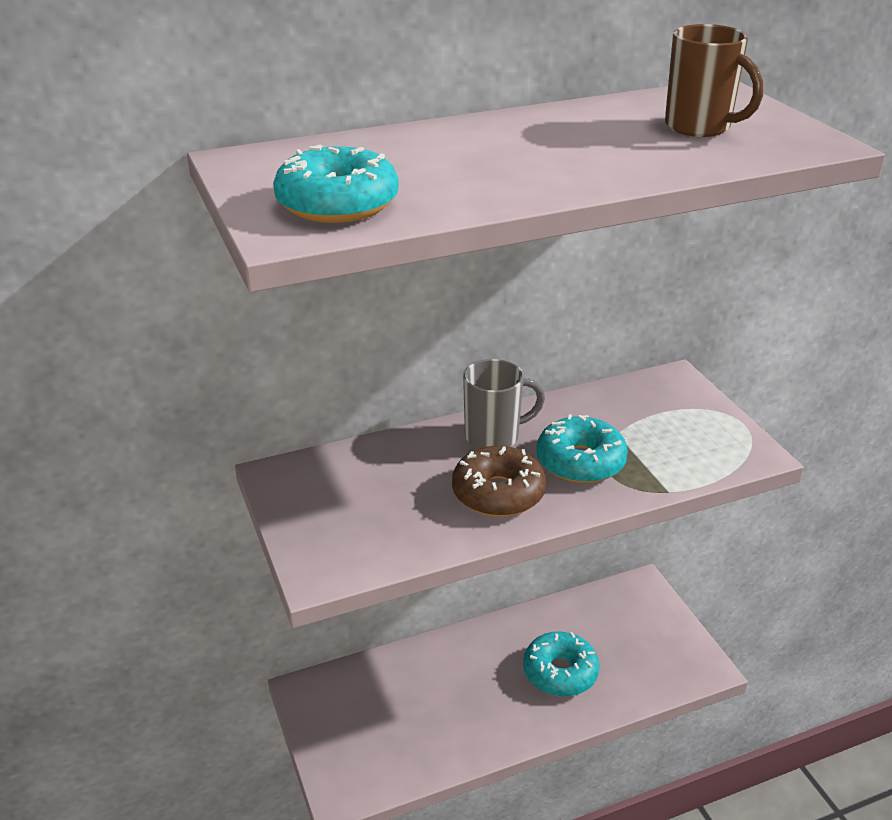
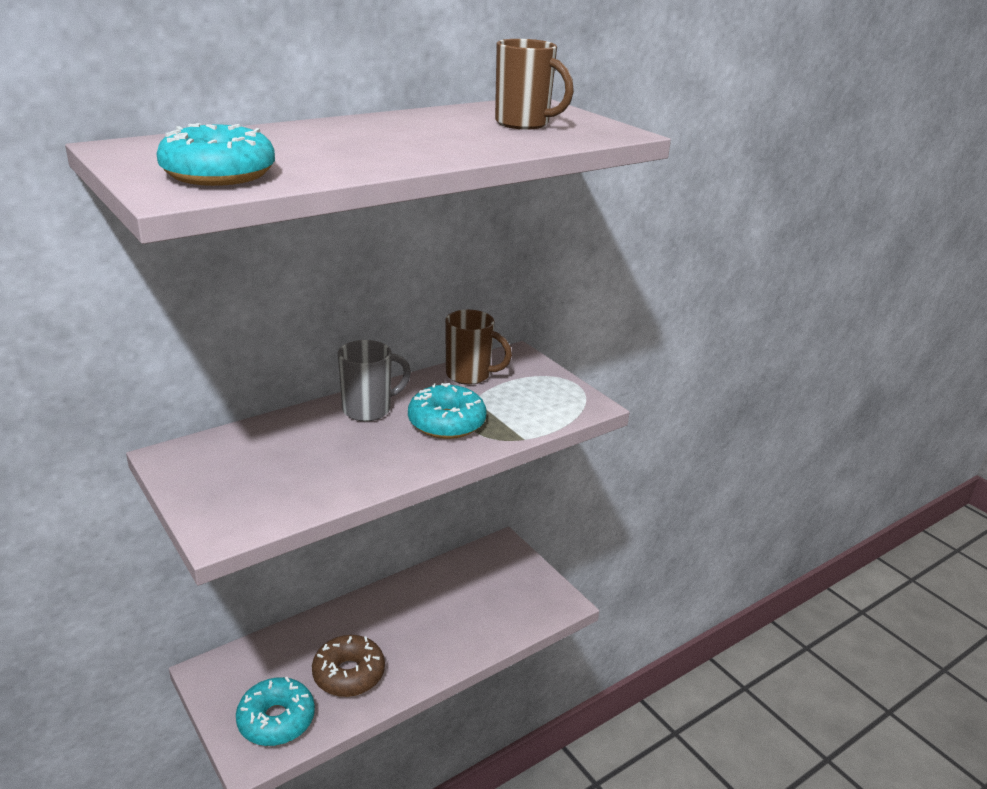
camera: 15 degrees left, 5 degrees down
(498, 493) = (378, 453): brown donut -> brown donut (349, 674)
(560, 672) = (441, 624): turquoise donut -> turquoise donut (276, 720)
(615, 401) = (470, 375): none -> brown mug

